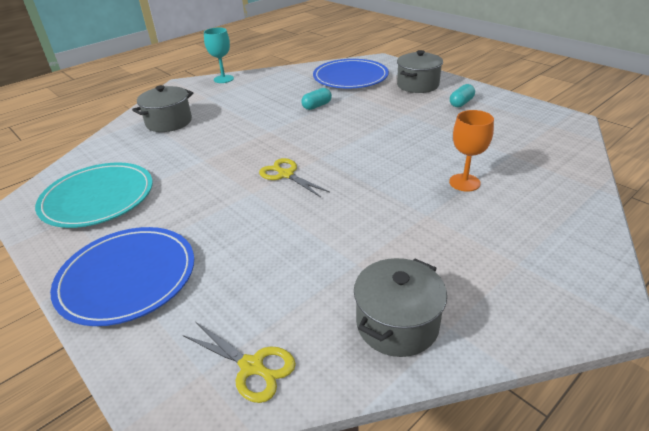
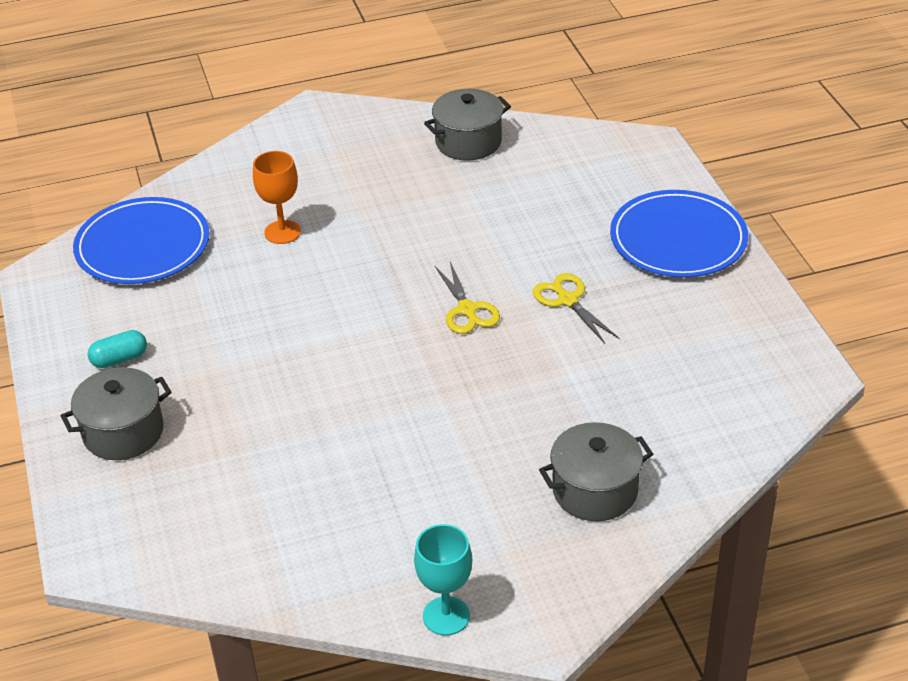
camera: 155 degrees left, 5 degrees up
(98, 198) = (713, 351): turquoise plate -> none
(251, 366) = (588, 148): yellow scissors -> yellow scissors (568, 300)
(317, 106) = (331, 439): turquoise capsule -> none
(350, 77) = (204, 509): blue plate -> blue plate (143, 246)

